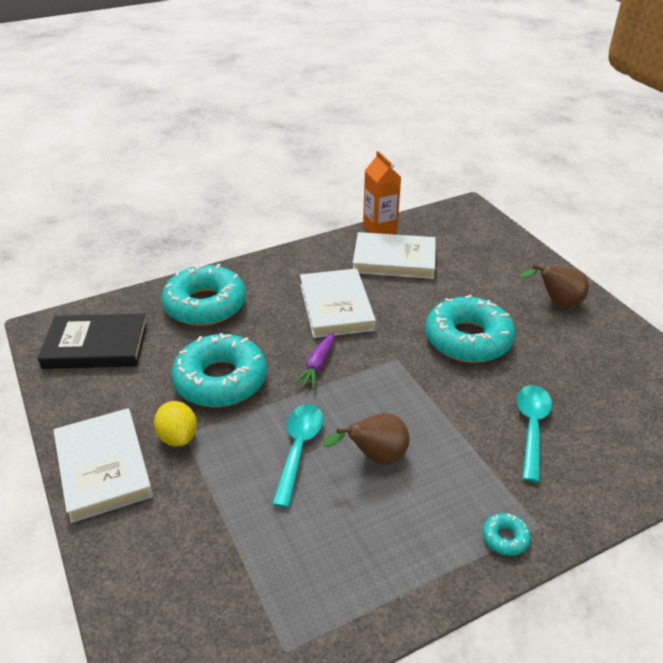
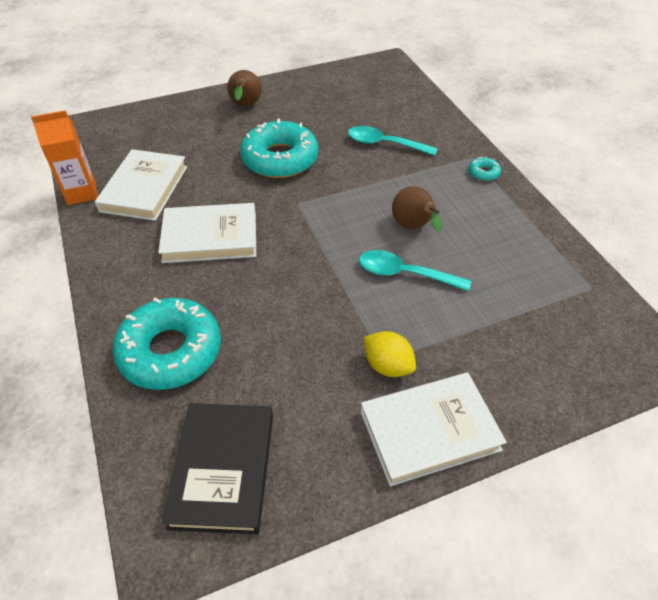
camera: 85 degrees left, 10 degrees up
(178, 437) = (387, 365): yellow lemon -> yellow lemon turned 60 degrees clockwise
(221, 380) = (308, 332): turquoise donut -> none
(317, 365) = (297, 256): purple carrot -> none

